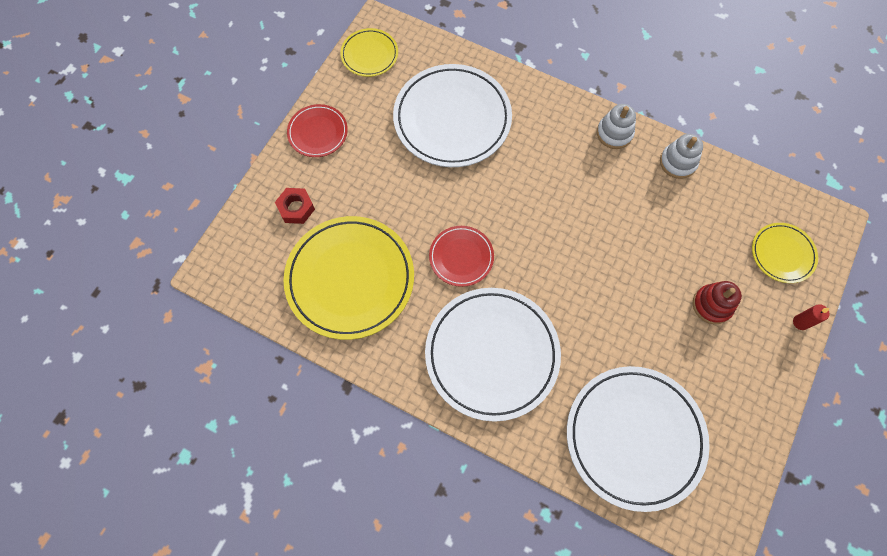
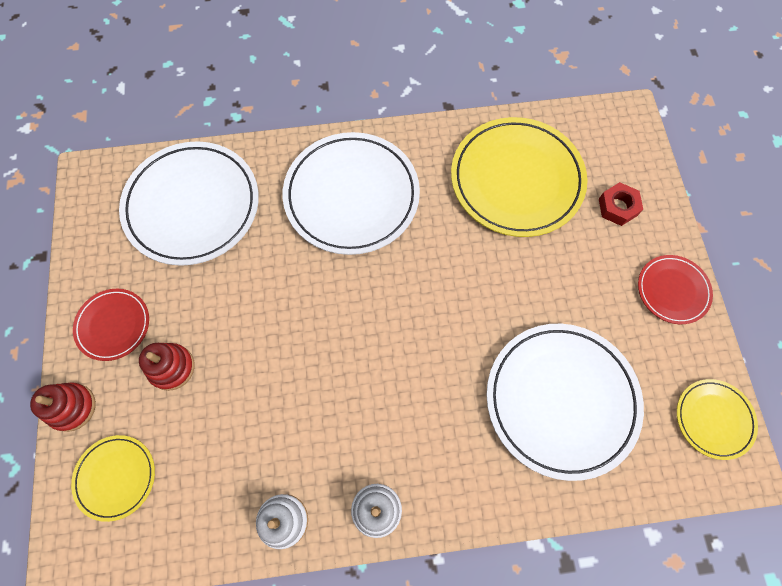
camera: 145 degrees right, 0 degrees up
(461, 257) = (438, 259): red plate -> red plate (113, 325)
(800, 322) = (72, 407): red candle -> red stacking toy

